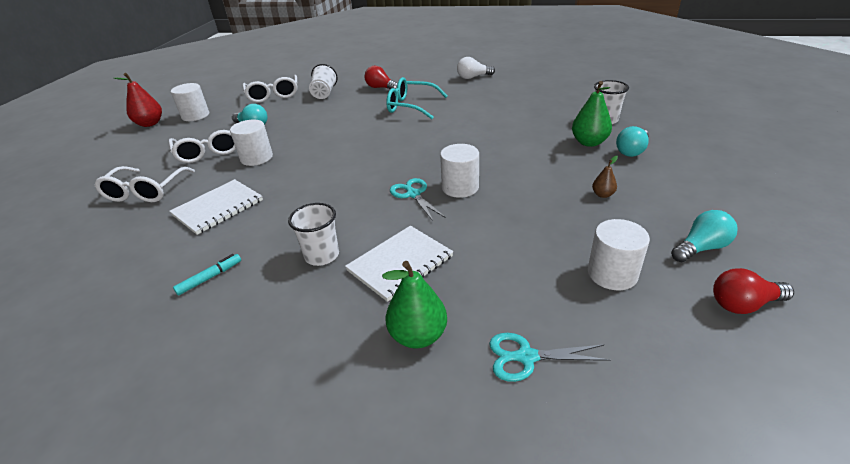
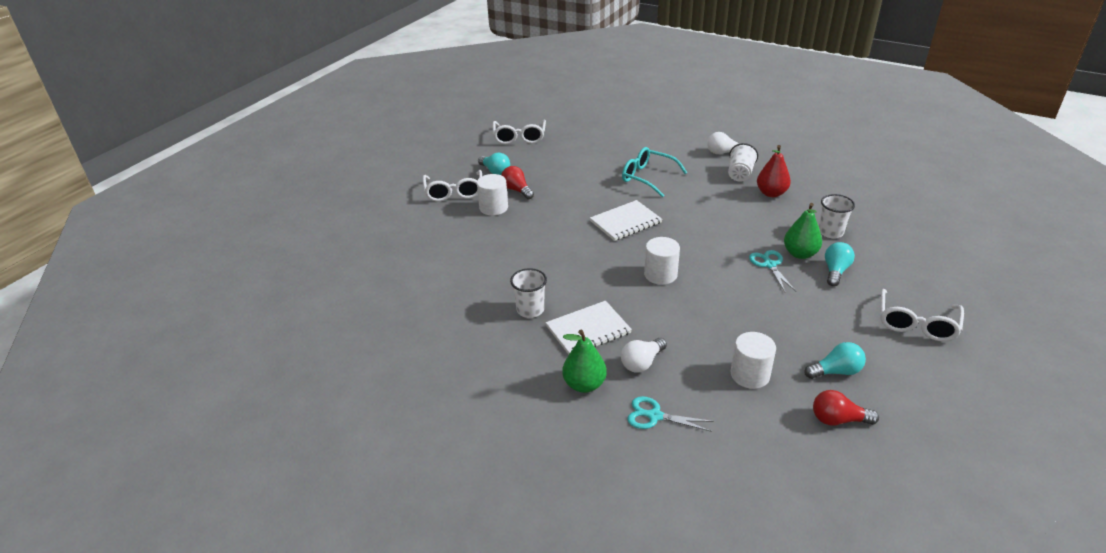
camera: 15 degrees right, 0 degrees up
(145, 192) = (399, 223): white glasses -> white glasses (916, 324)
(150, 124) = (404, 150): red pear -> red pear (771, 193)
(195, 115) = (445, 149): white cylinder -> none
(209, 278) = (444, 309): turquoise marker -> none
(218, 208) = (456, 251): white notebook -> white notebook (625, 222)
(324, 93) = (568, 145): white cup -> white cup (740, 174)
(381, 88) = (625, 148): red light bulb -> red light bulb (517, 190)
(413, 194) = (618, 272): turquoise scissors -> turquoise scissors (769, 265)
(480, 289) = (642, 363): none -> white light bulb
(602, 194) = (782, 308): brown pear -> none
(632, 151) = (835, 271): turquoise light bulb -> turquoise light bulb turned 150 degrees clockwise

